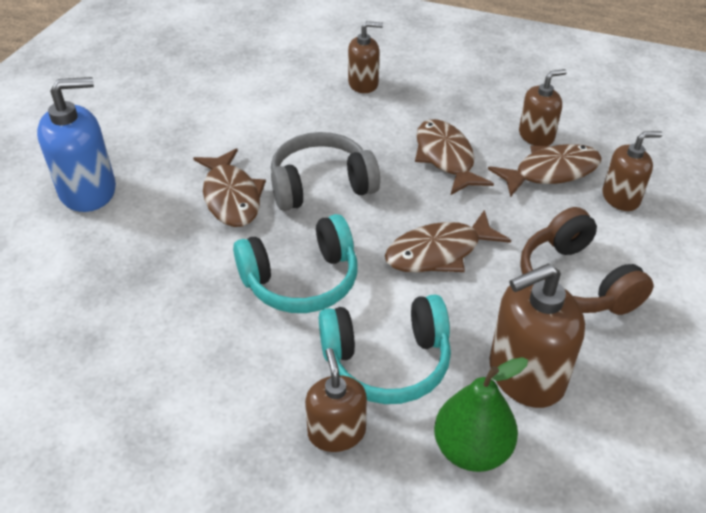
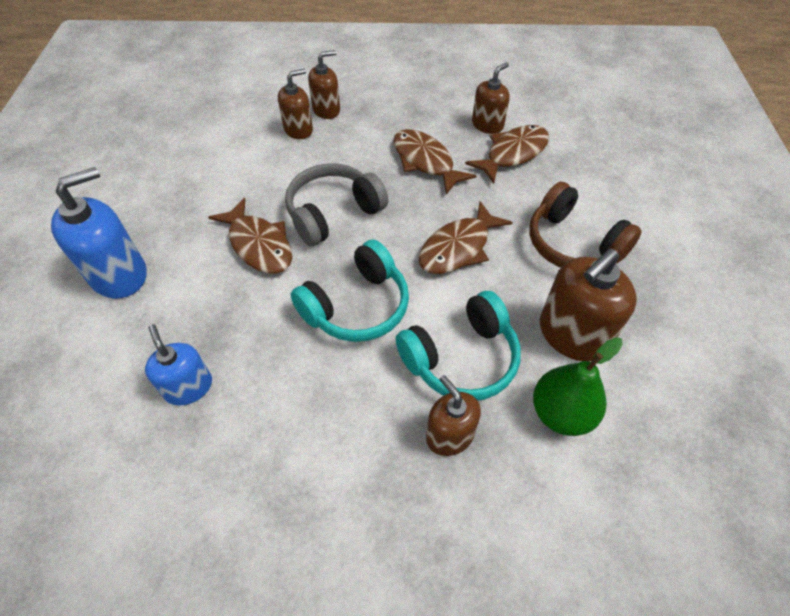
camera: 20 degrees left, 10 degrees up
(103, 308) = (188, 387): none -> blue soap dispenser
(620, 198) = (573, 163): brown soap dispenser -> brown soap dispenser (298, 130)

